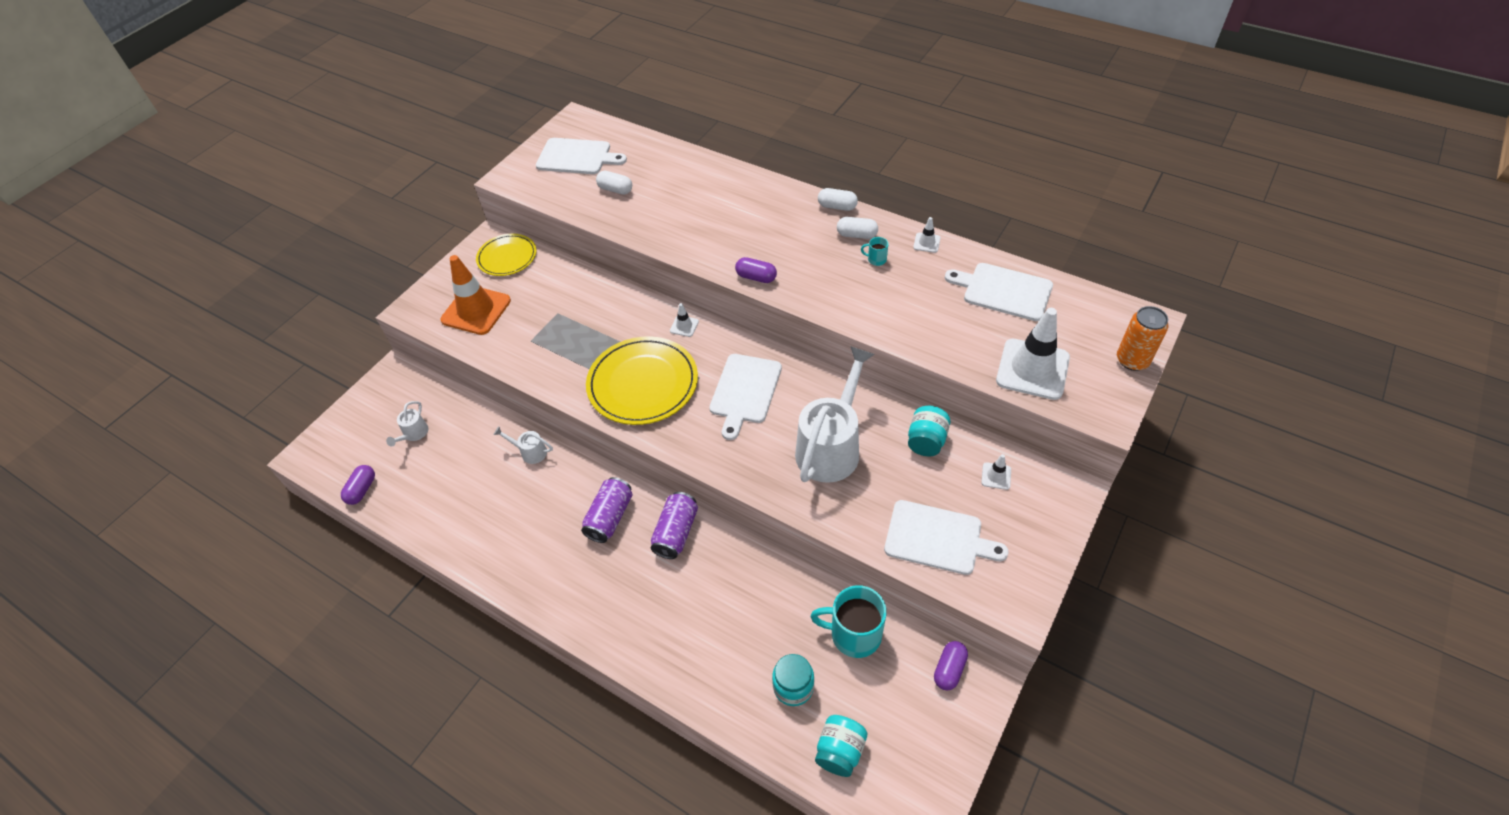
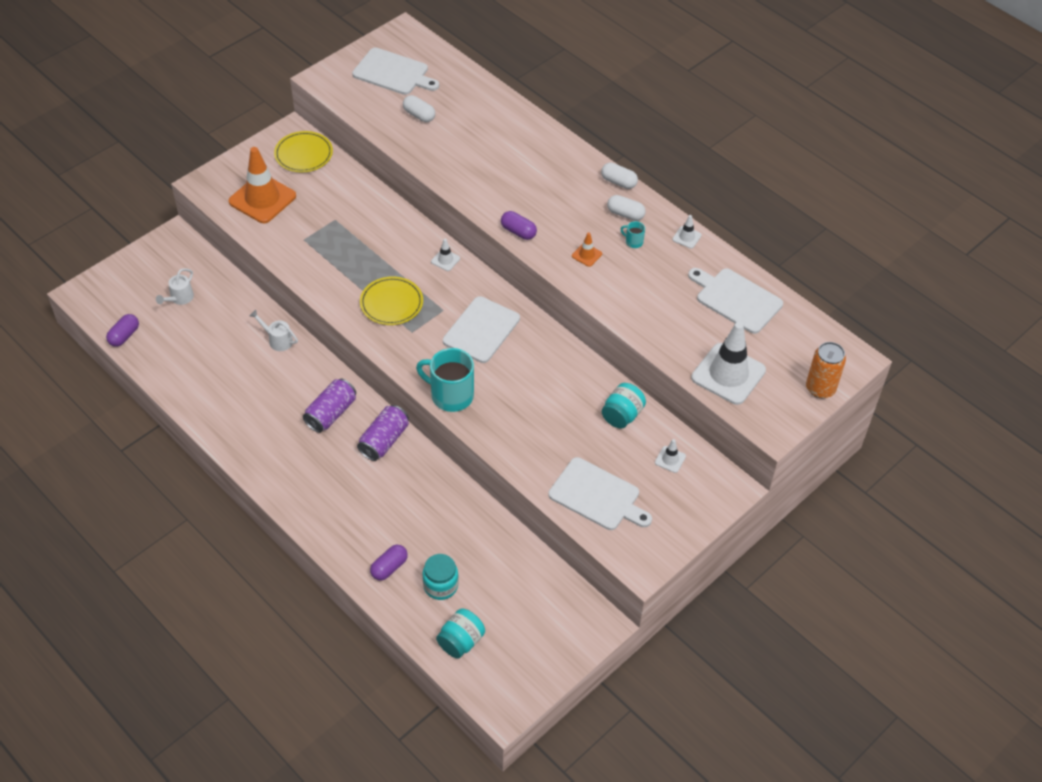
camera: 10 degrees right, 0 degrees up
(643, 383) = (391, 303): yellow plate -> yellow plate, size x0.61
(832, 446) = (538, 398): white watering can -> none
(835, 283) = (586, 255): none -> orange traffic cone
(854, 634) = (506, 560): turquoise mug -> turquoise mug (450, 395)
(949, 669) = (575, 607): purple capsule -> purple capsule (389, 567)

